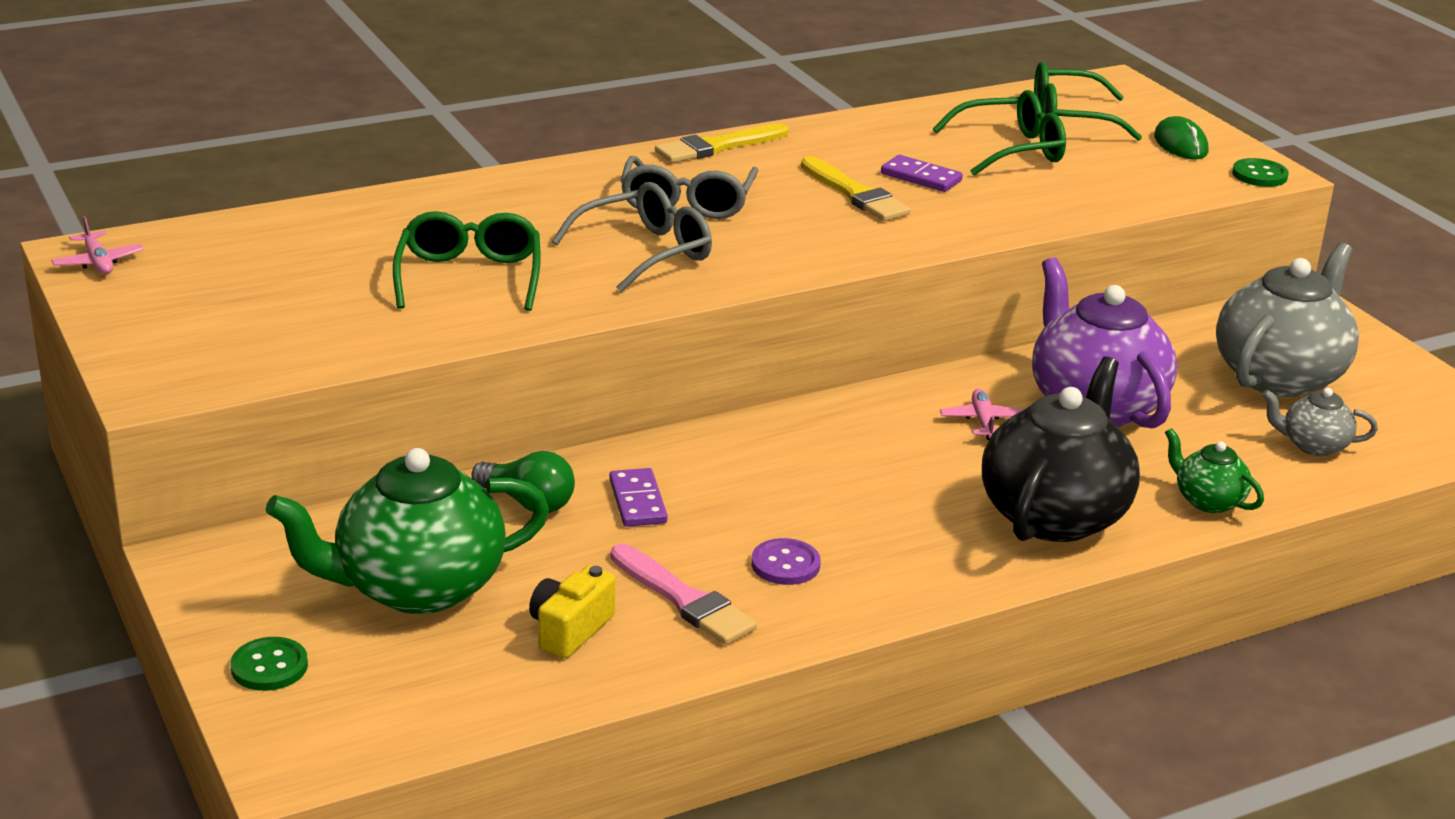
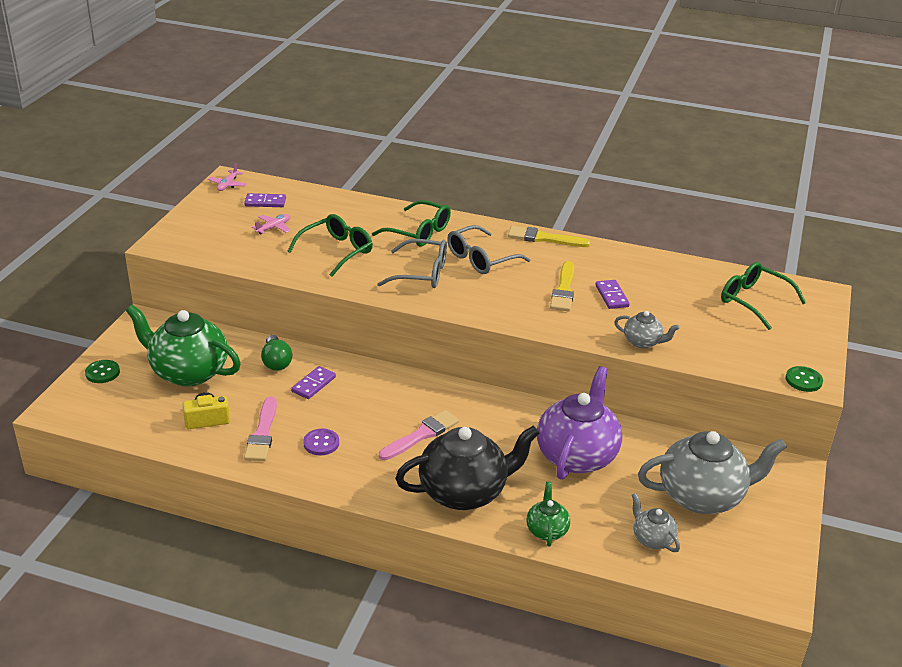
camera: 45 degrees right, 5 degrees up
(218, 261) = (265, 202): none -> purple domino
(889, 482) = (421, 435): none -> pink brush
(983, 422) = (510, 433): pink plane -> pink plane (273, 228)
(1012, 149) = (687, 303): green glasses -> green glasses (419, 232)
(1047, 210) = (643, 342): none -> grey teapot
(1180, 144) = (790, 343): green mouse -> none

